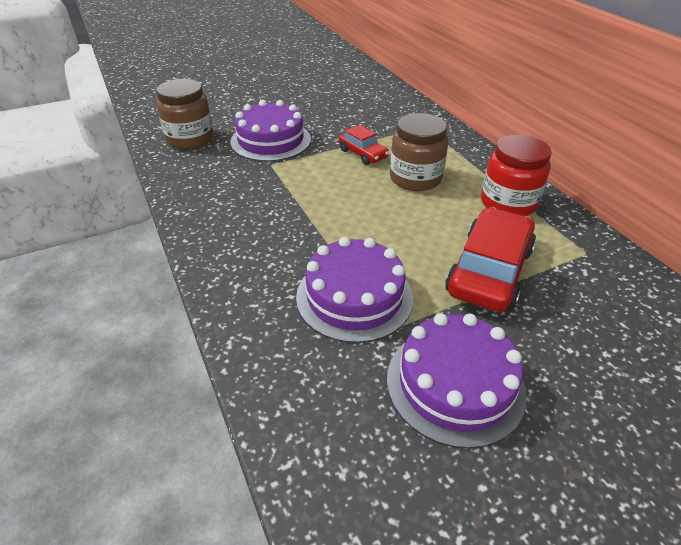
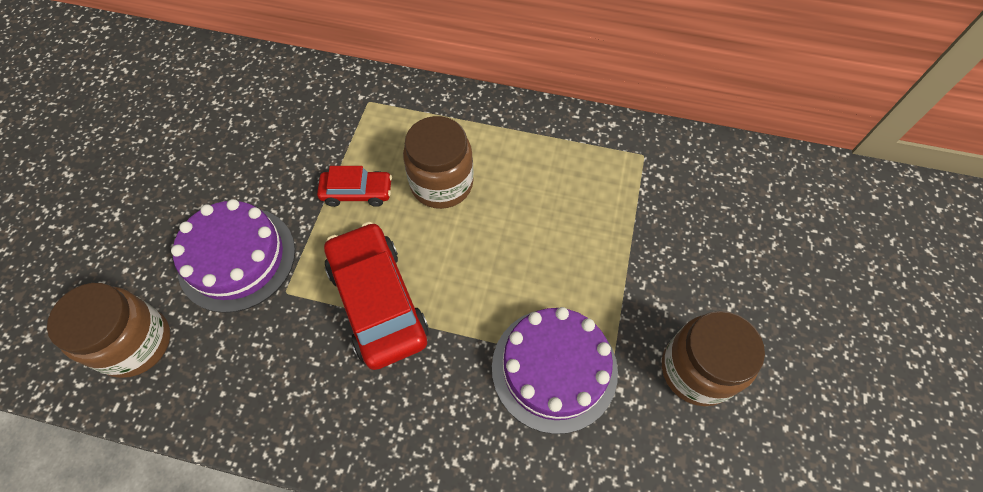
camera: 50 degrees left, 20 degrees up
(455, 384) = (696, 370): purple cake -> brown jar
(489, 271) = (608, 239): red car -> red car (378, 301)
(508, 203) = (542, 147): red jar -> none

